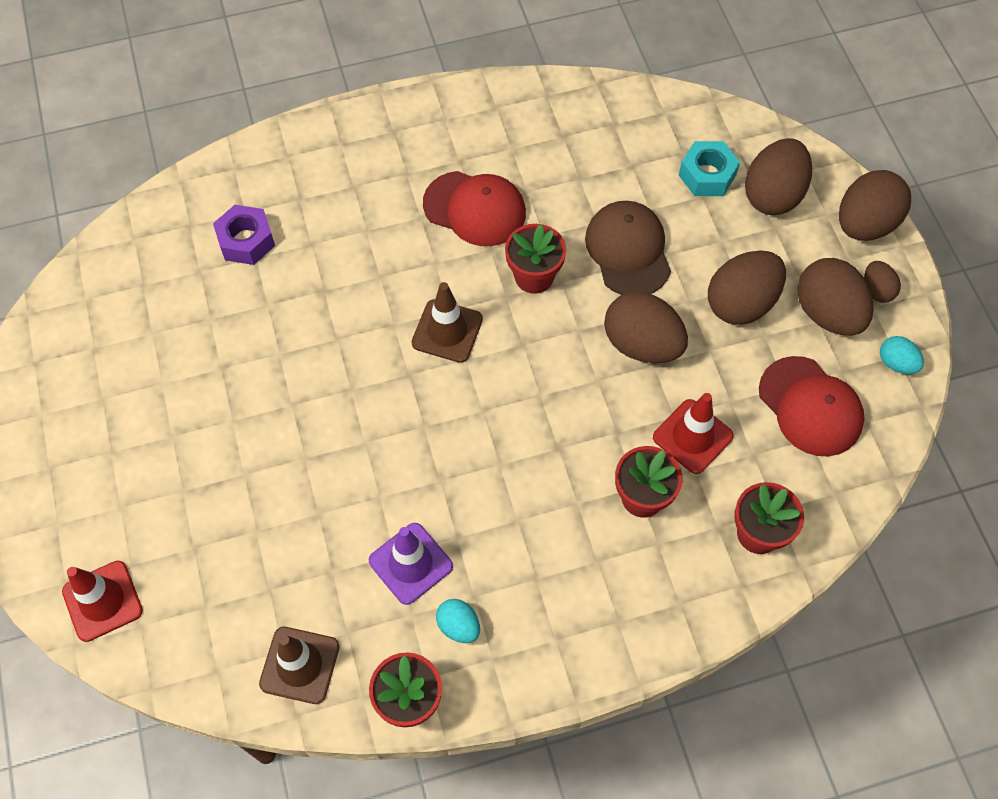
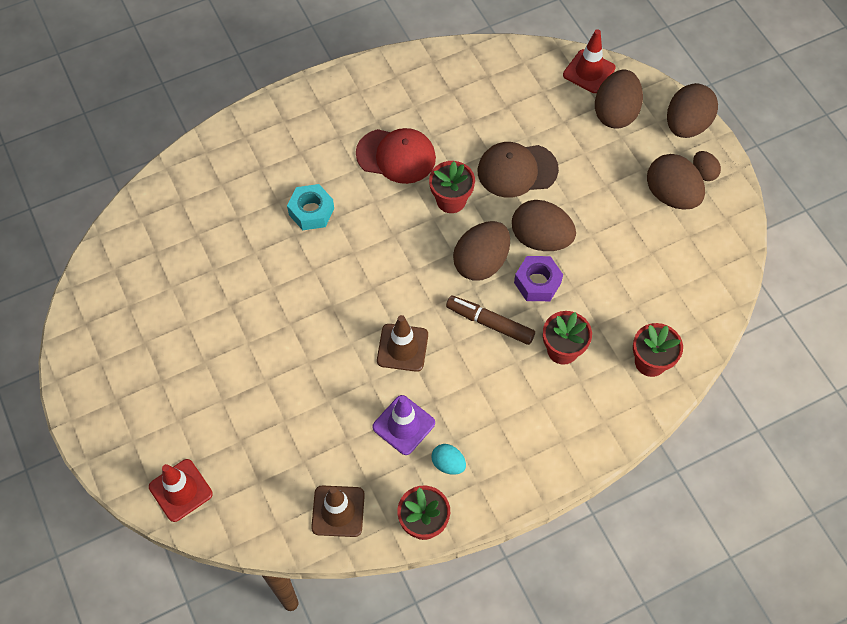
camera: 10 degrees left, 0 degrees up
(246, 241) = (227, 206): purple nut -> purple nut (537, 282)
(447, 331) = (394, 251): brown traffic cone -> brown traffic cone (402, 347)
(552, 445) = (490, 323): none -> brown marker
(628, 250) = (517, 170): brown cap -> brown cap turned 75 degrees counterclockwise
(692, 436) = (590, 300): red traffic cone -> red traffic cone (589, 71)
(707, 175) = (564, 105): turquoise nut -> turquoise nut (311, 211)
(741, 303) = (607, 197): brown egg -> brown egg (481, 262)
(810, 406) = (671, 265): red cap -> none
(896, 363) = (726, 224): turquoise egg -> none

